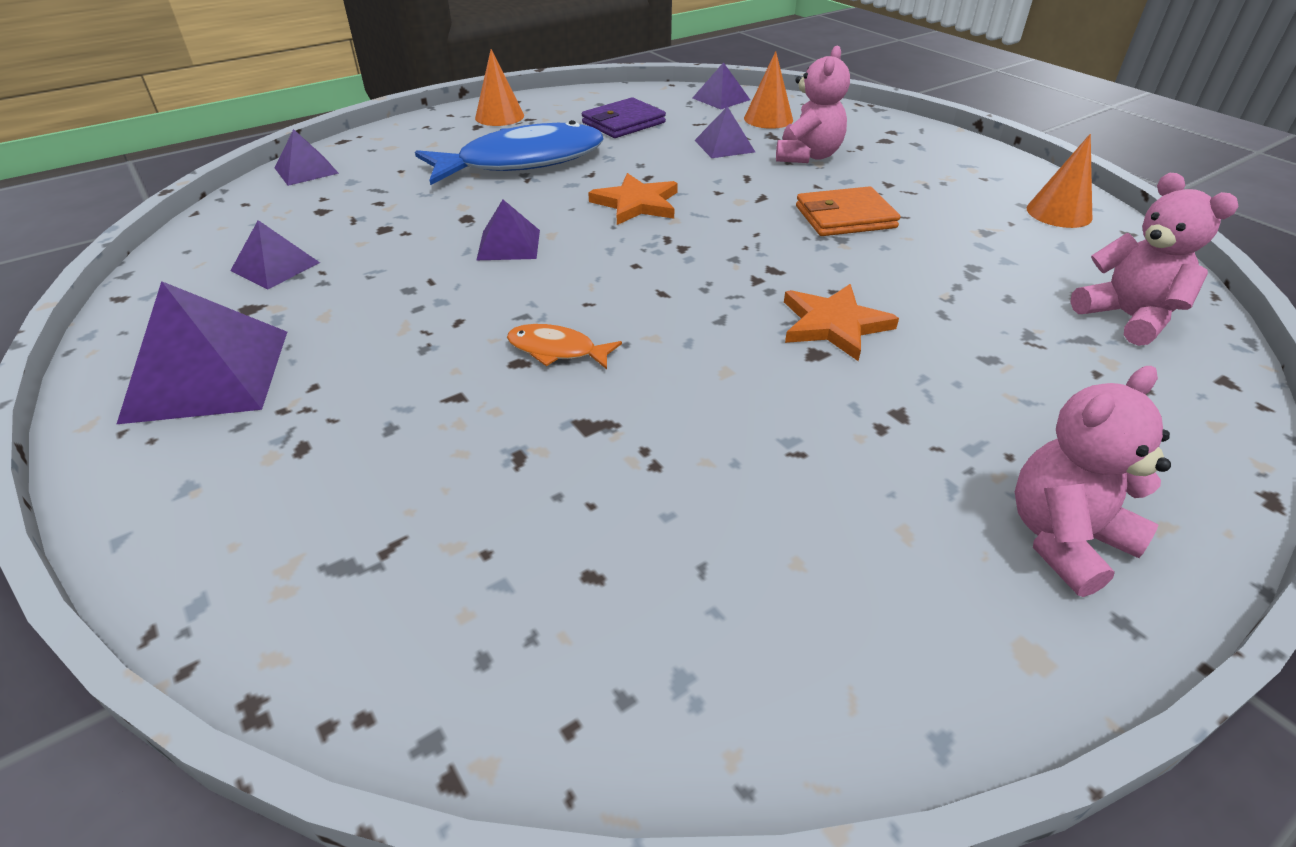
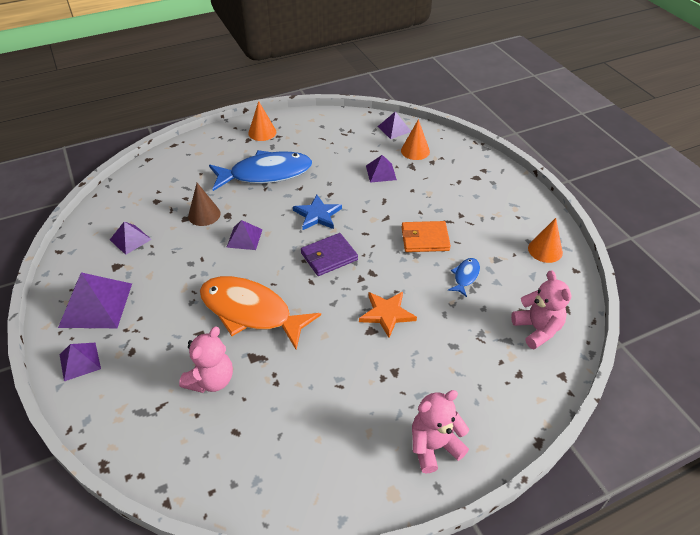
camera: 10 degrees right, 5 degrees up
(306, 170) = (152, 168): purple pyramid -> purple pyramid (80, 361)
(420, 220) = (204, 214): none -> brown cone
(557, 350) = (251, 312): orange fish -> orange fish, size x2.33
(623, 123) = (330, 145): purple wallet -> purple wallet (329, 256)
(636, 203) = (317, 215): orange star -> blue star
(807, 156) = (425, 187): pink teddy bear -> pink teddy bear (211, 380)
(947, 258) = (465, 276): none -> blue fish

